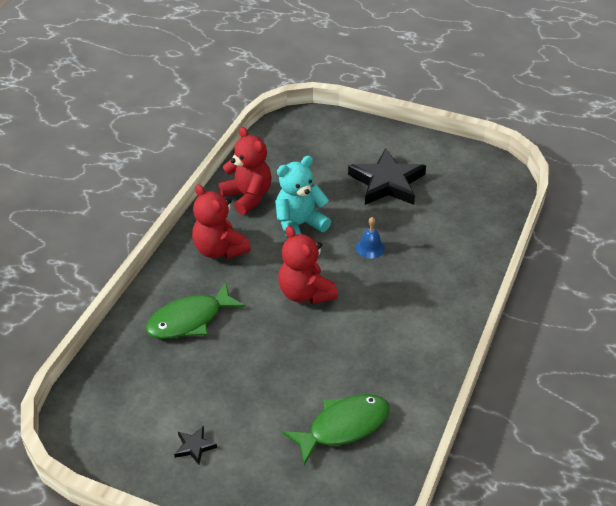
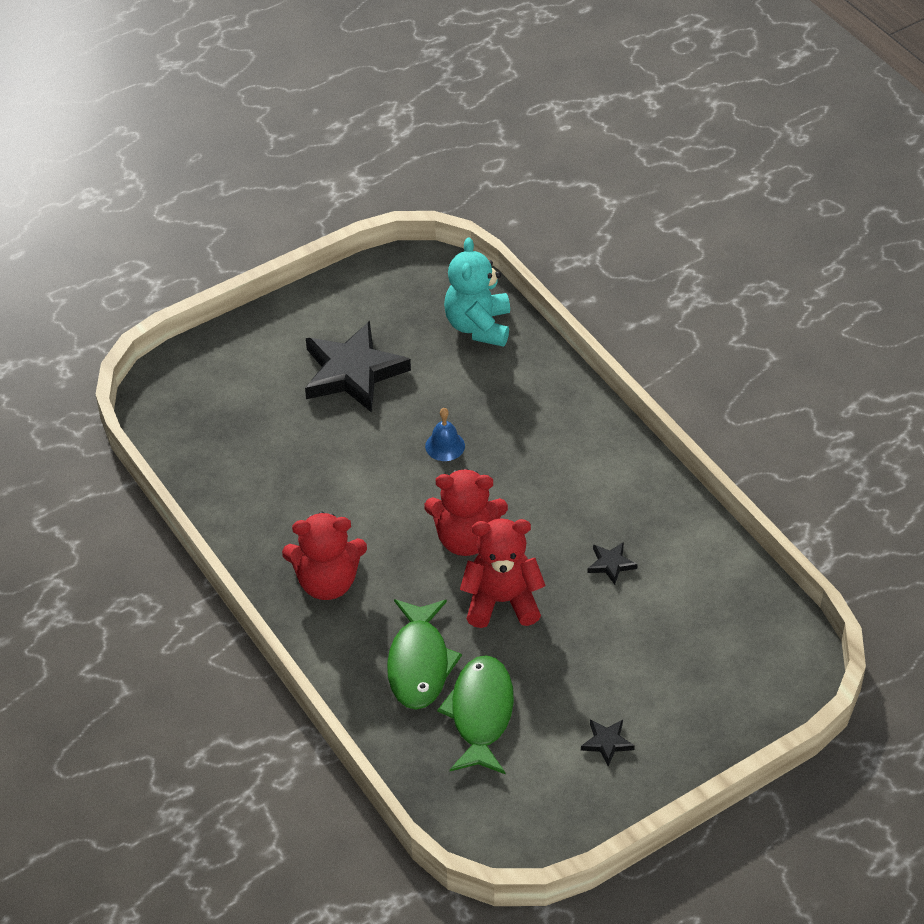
camera: 55 degrees left, 5 degrees up
(248, 197) = (258, 511): red teddy bear -> red teddy bear (502, 601)
(299, 225) = (352, 488): turquoise teddy bear -> turquoise teddy bear (478, 326)
(343, 426) = (675, 604): green fish -> green fish (480, 714)
(347, 374) = (611, 564): none -> black star

